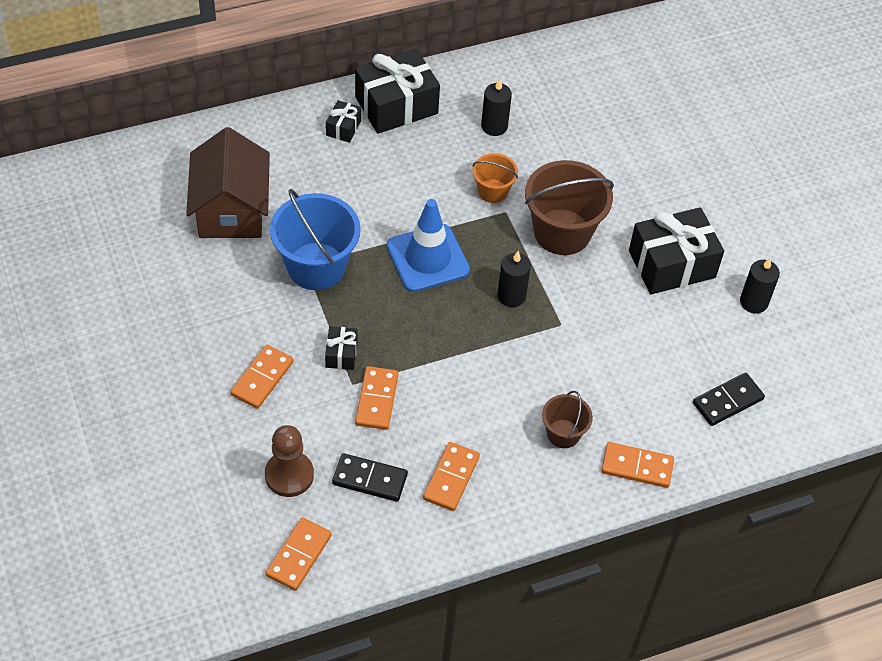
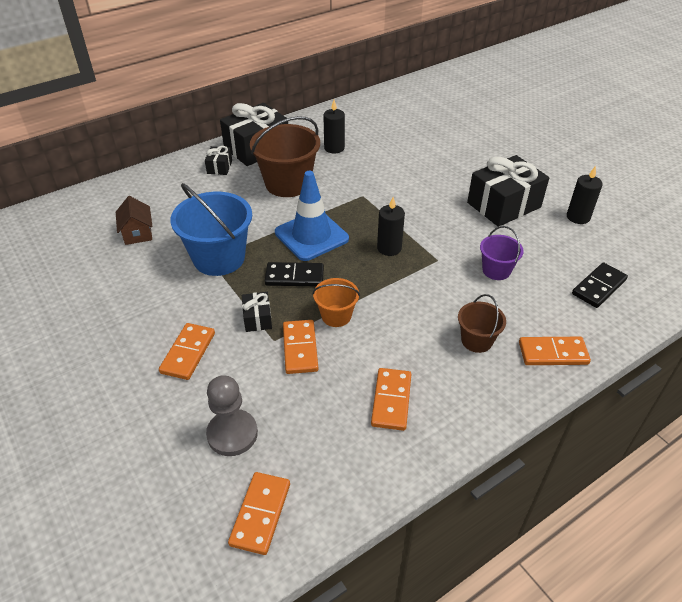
camera: 10 degrees left, 10 degrees down
(231, 210) = (137, 233): brown house -> brown house, size x0.50
(289, 475) = (232, 434): brown pawn -> grey pawn
(369, 479) = (313, 419): black domino -> black domino (294, 277)
(493, 191) = (347, 185): orange bucket -> orange bucket (336, 316)
(562, 232) = (411, 200): brown bucket -> brown bucket (287, 183)
(622, 353) = (496, 270): none -> purple bucket

